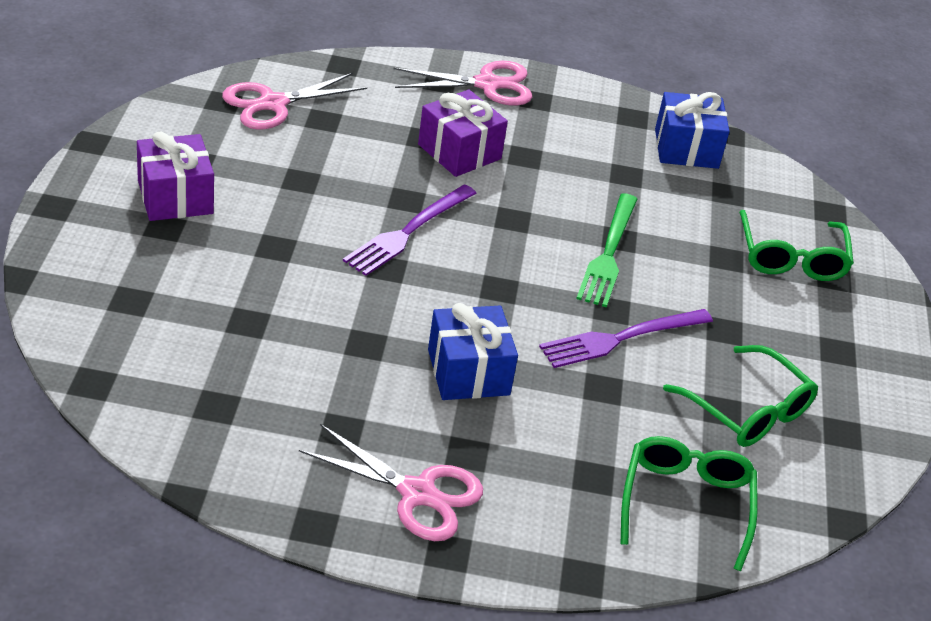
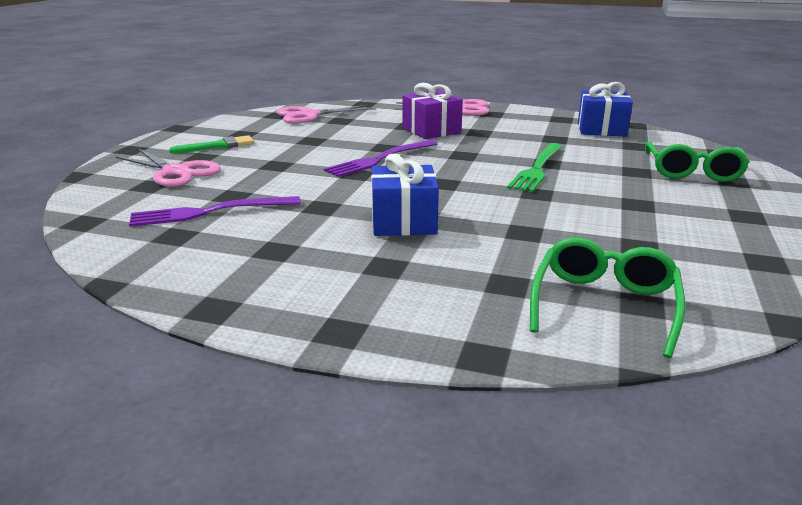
camera: 15 degrees right, 15 degrees down
(175, 197) = (218, 146): purple gift -> green brush
(417, 493) = (326, 290): pink scissors -> pink scissors (176, 172)
(621, 338) = (543, 207): purple fork -> purple fork (210, 212)
(748, 410) = (665, 247): green glasses -> none

